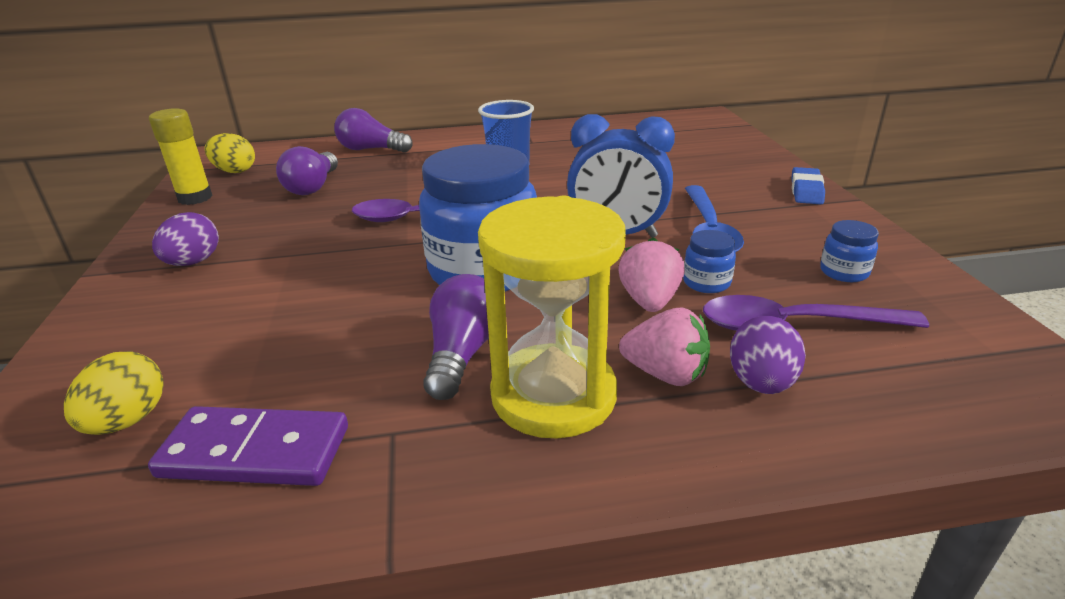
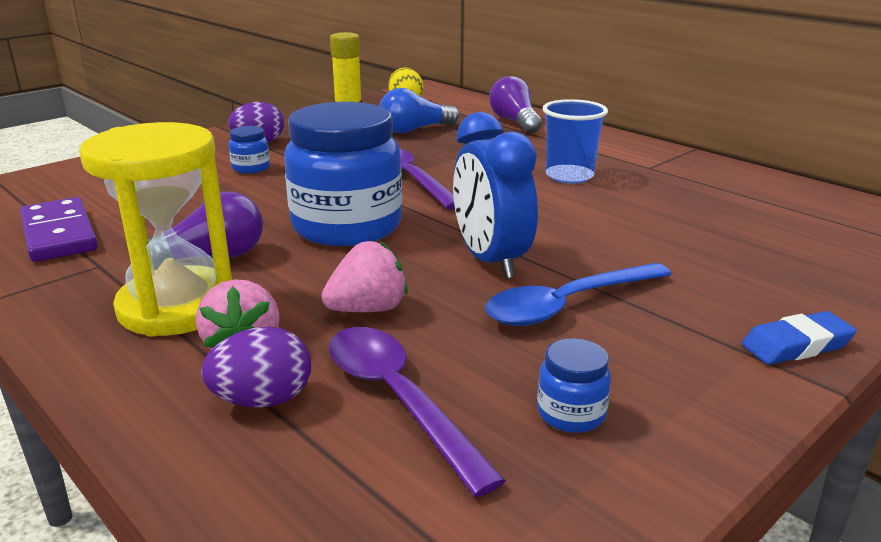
camera: 55 degrees right, 5 degrees down
(128, 421) = (73, 194): yellow egg -> none
(313, 187) = (415, 130): purple light bulb -> blue light bulb
(706, 283) = (439, 330): blue jar -> blue jar (251, 168)

